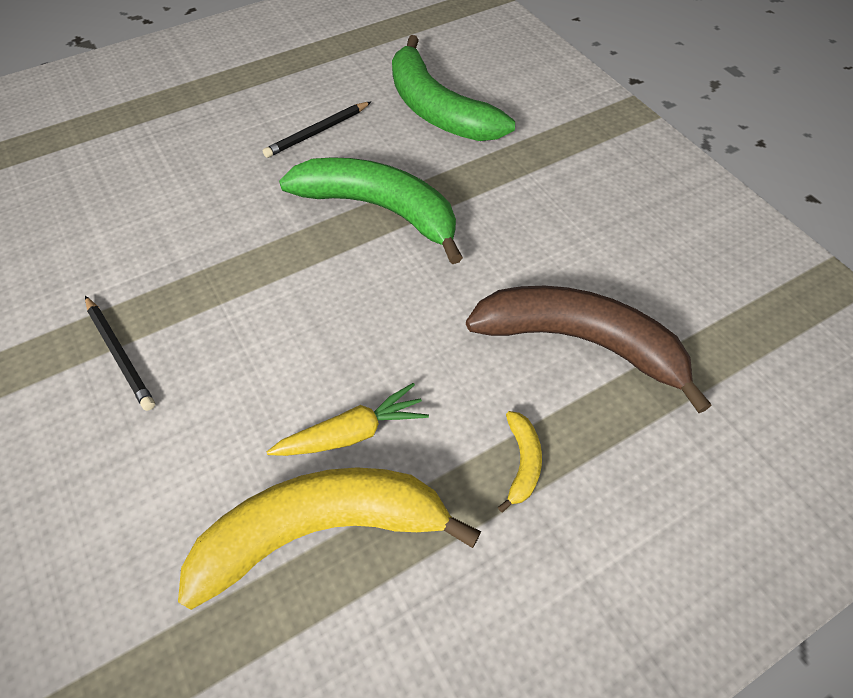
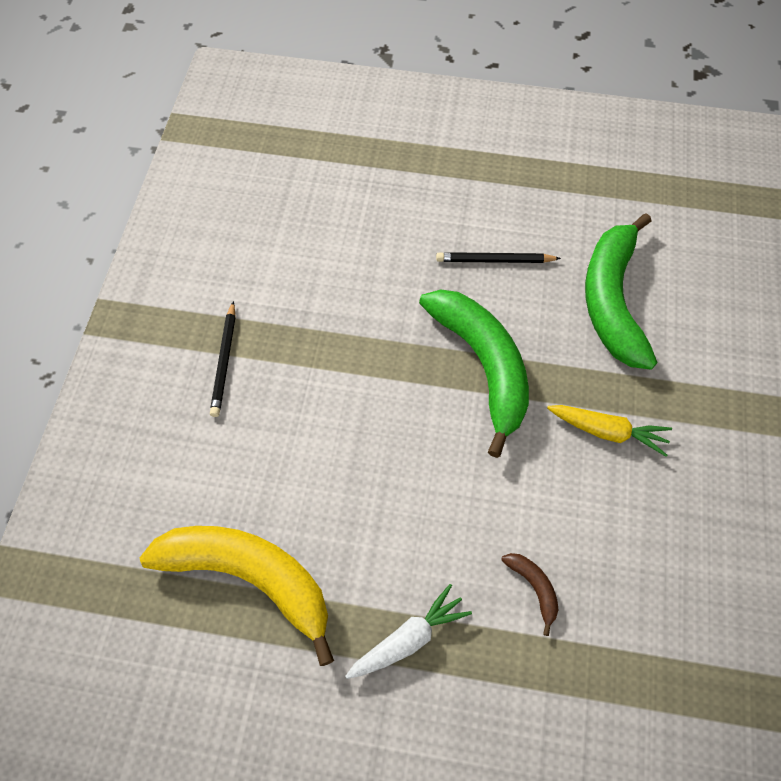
camera: 40 degrees right, 5 degrees up
(352, 433) = (319, 529): yellow carrot -> yellow carrot (607, 432)
(522, 462) = (408, 639): yellow banana -> white carrot
(581, 342) = (534, 588): brown banana -> brown banana, size x0.40

